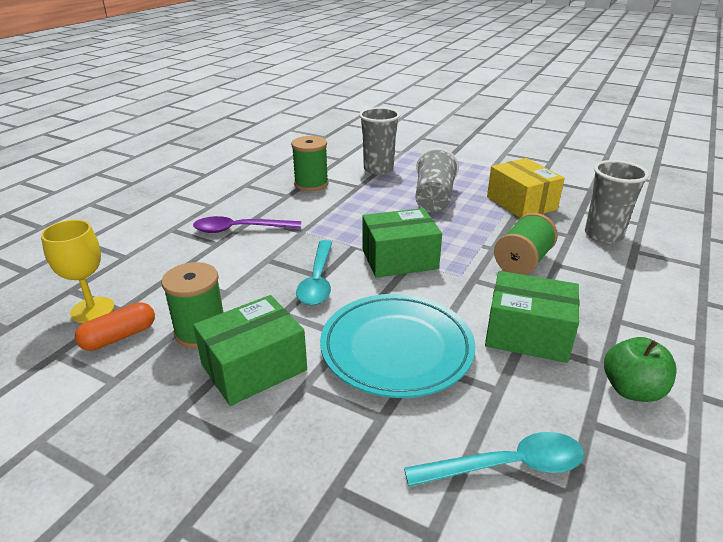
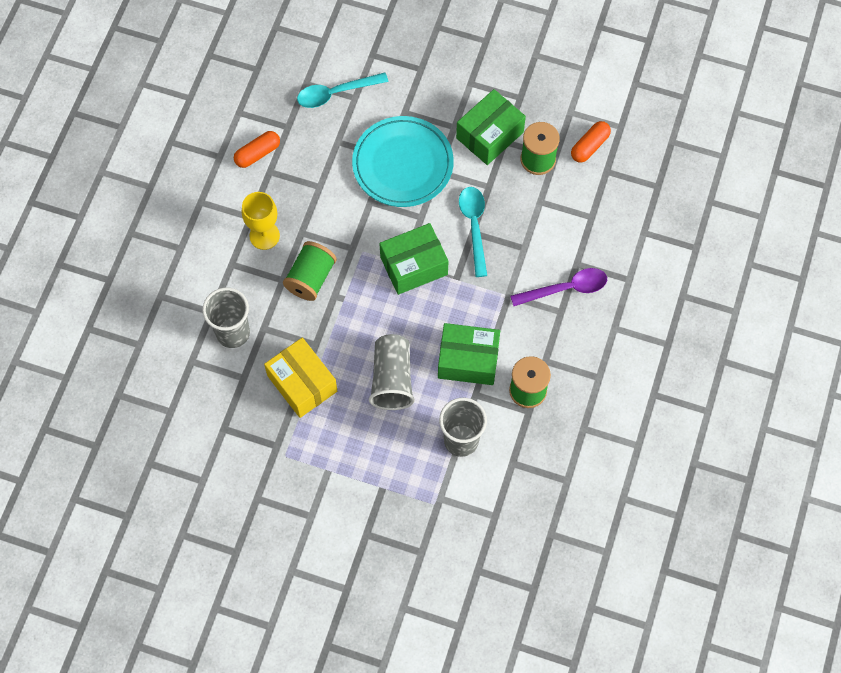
camera: 170 degrees right, 35 degrees up
(92, 310) = (625, 168): yellow goblet -> yellow goblet (264, 236)
(527, 334) = (315, 192): green box -> green box (468, 360)
(632, 390) = (257, 154): green apple -> orange capsule

